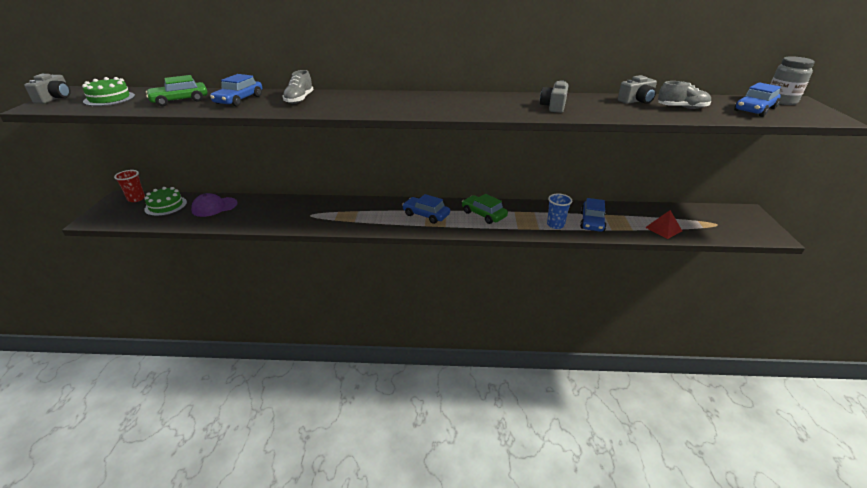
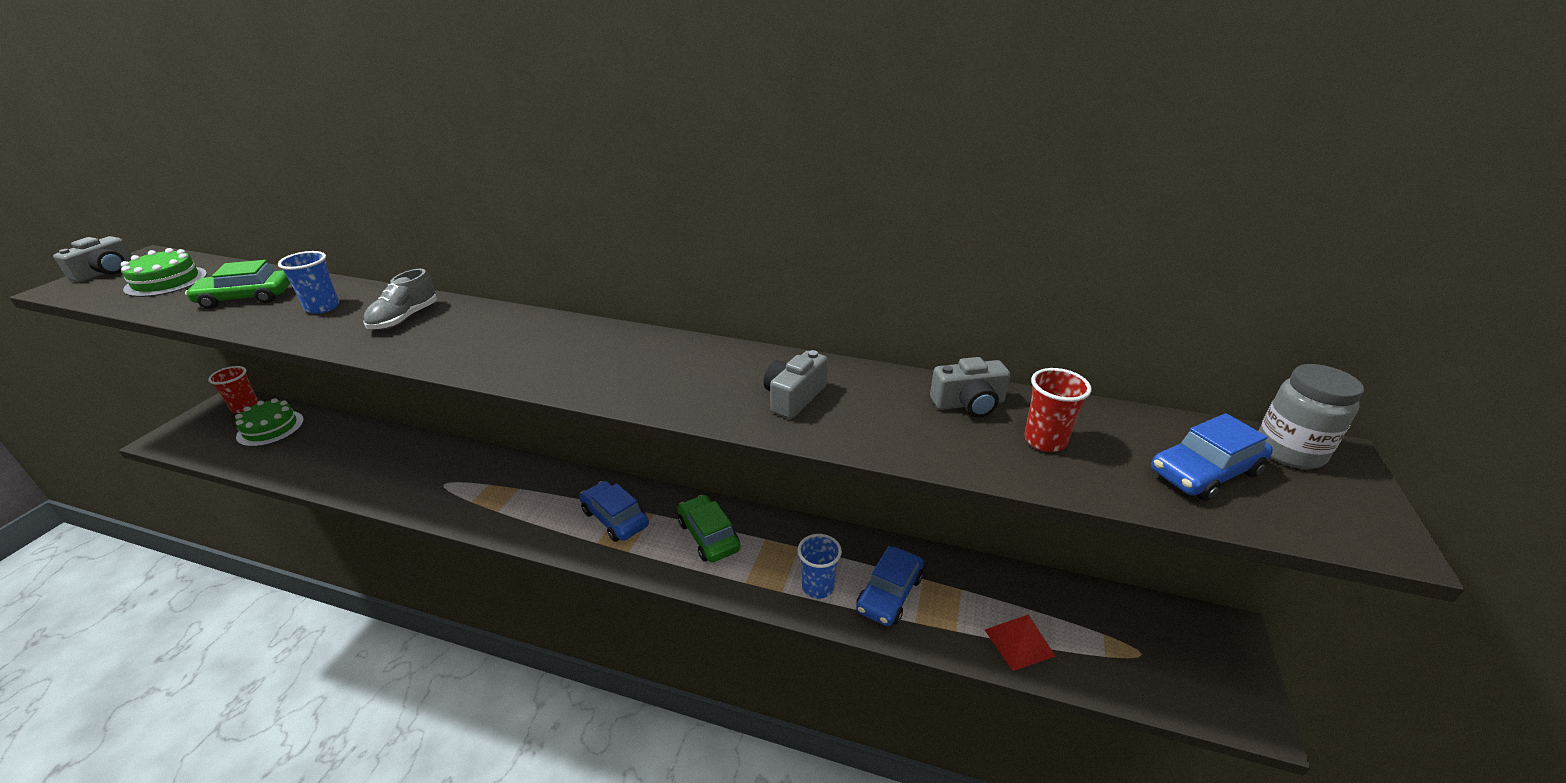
camera: 15 degrees right, 0 degrees up
(214, 207) = (329, 442): purple cap -> none
(239, 100) = (322, 307): blue car -> blue cup
(682, 108) = (1045, 440): grey shoe -> red cup

